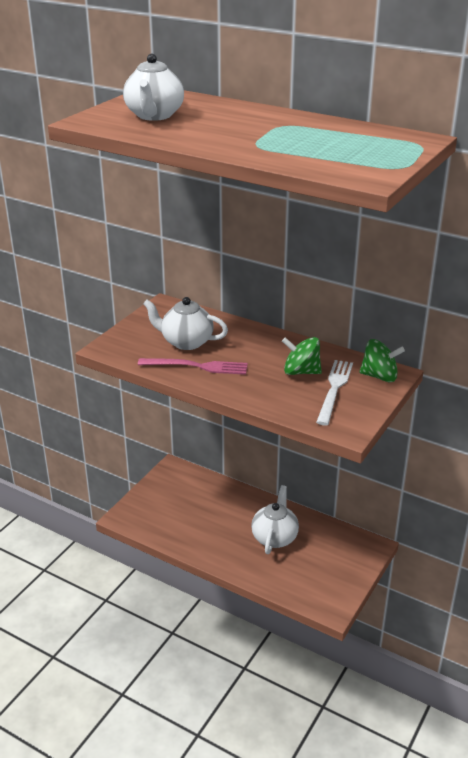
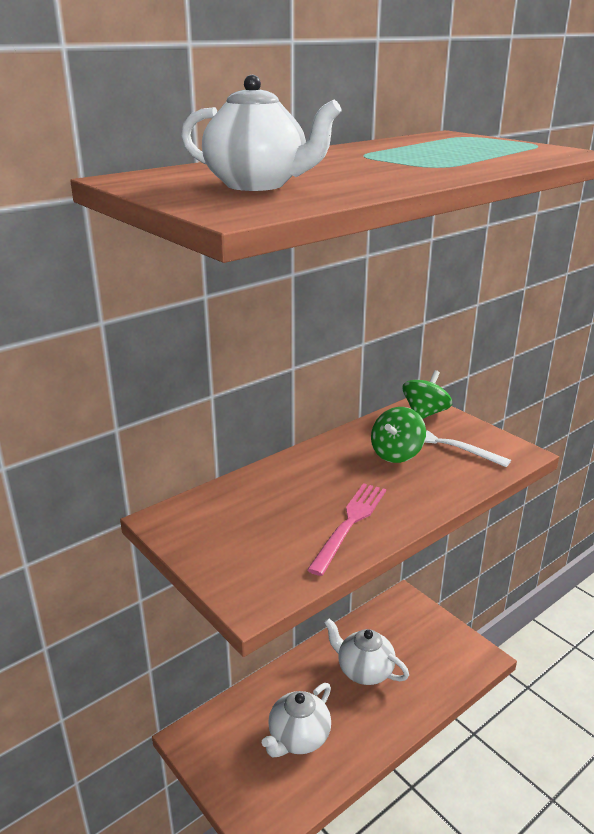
camera: 70 degrees left, 5 degrees down
(186, 342) = (281, 520): white teapot -> white teapot (298, 738)

